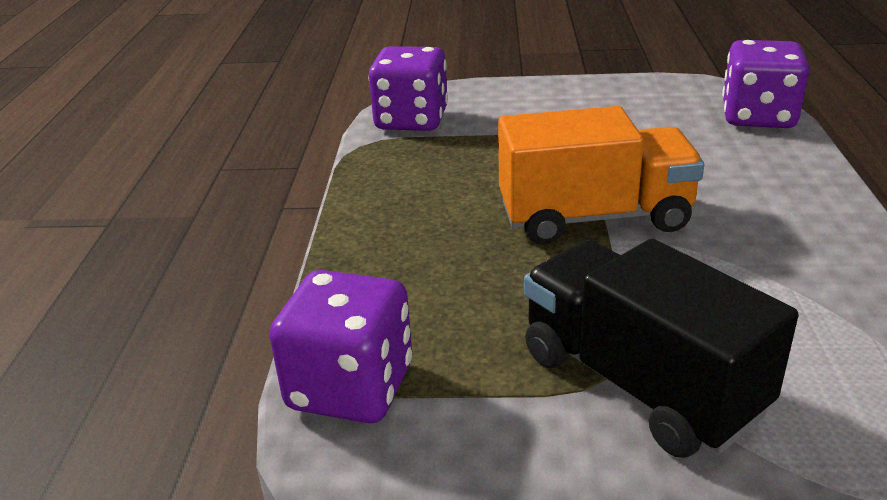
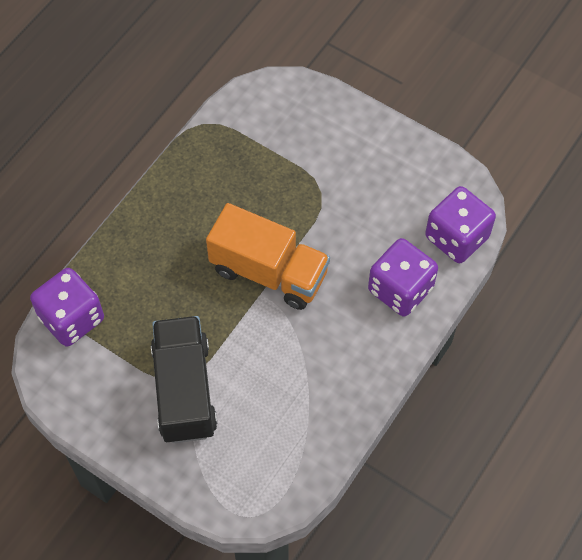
camera: 30 degrees right, 30 degrees up
(411, 120) = (252, 112): purple dice -> purple dice (400, 289)

